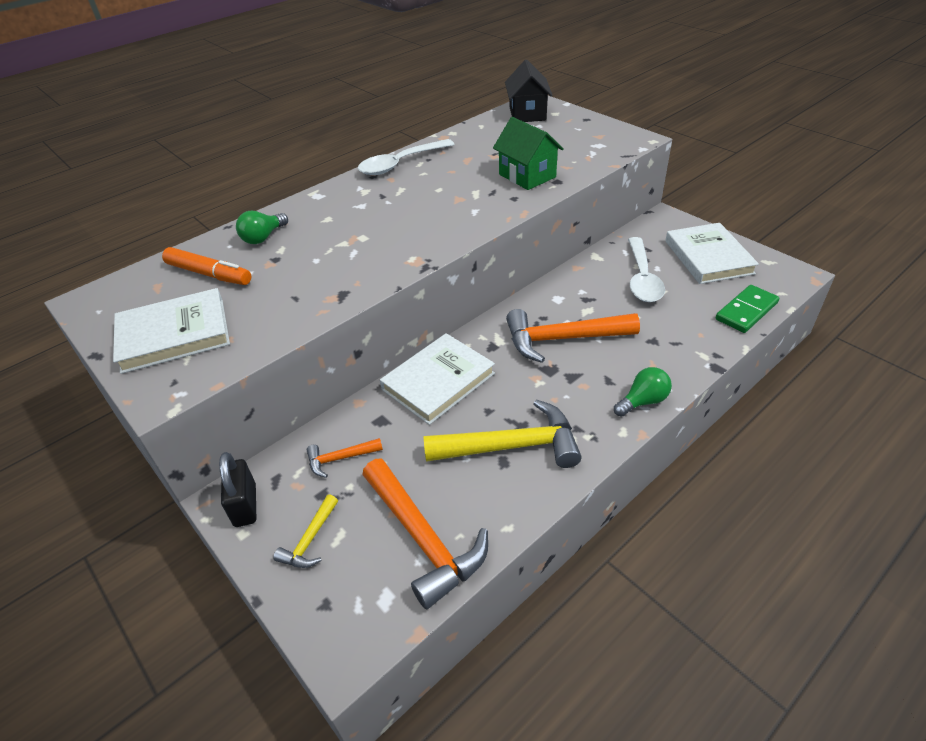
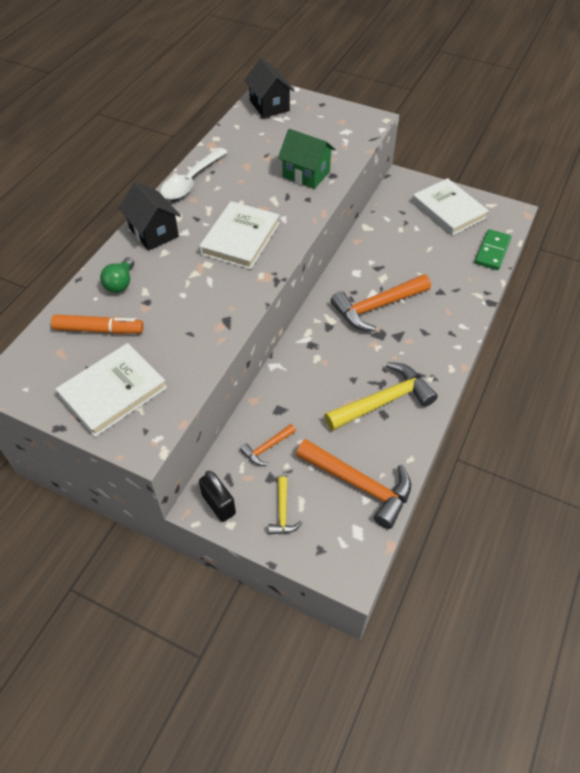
camera: 25 degrees left, 10 degrees up
(330, 200) = (154, 232): none -> black house
(438, 381) = (304, 366): white book -> white book (240, 238)
(642, 278) = (410, 240): white spoon -> none
(643, 401) = (454, 342): green light bulb -> none

